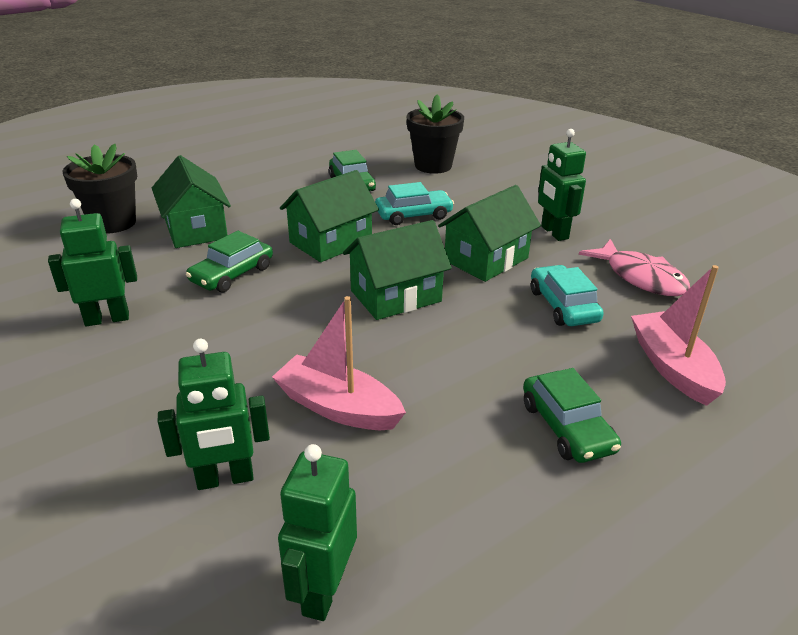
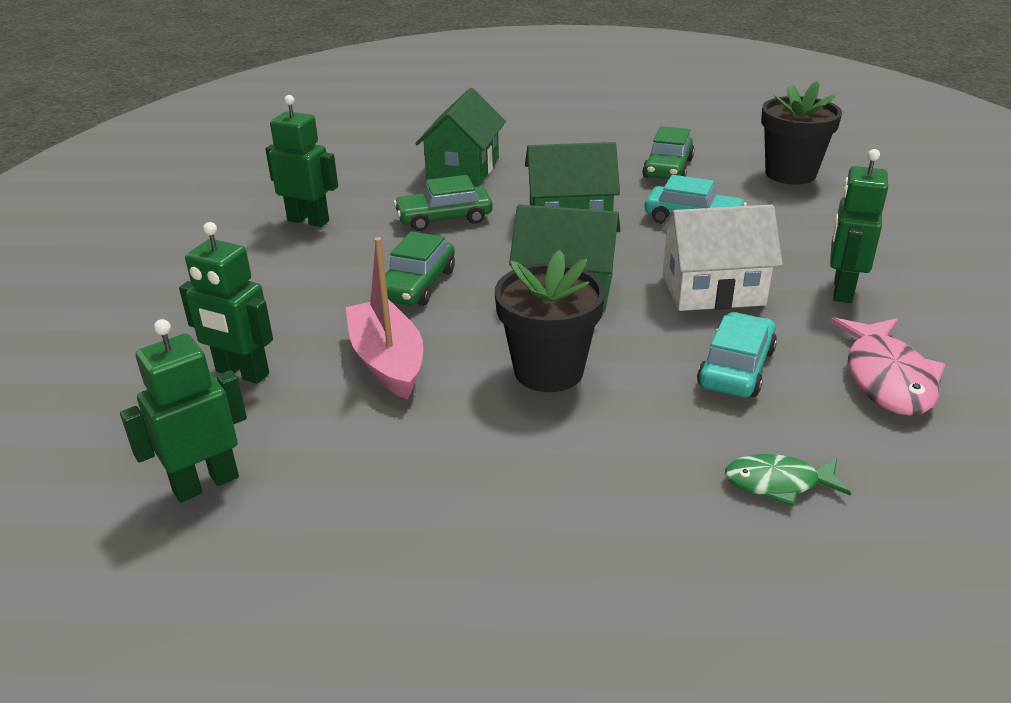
camera: 40 degrees right, 0 degrees up
(113, 223) = (404, 144): black flower pot -> black flower pot (548, 371)
(486, 259) = (712, 290): green house -> white house
(566, 427) = (567, 477): green car -> green car (417, 285)
(672, 367) = (778, 483): pink boat -> green fish

